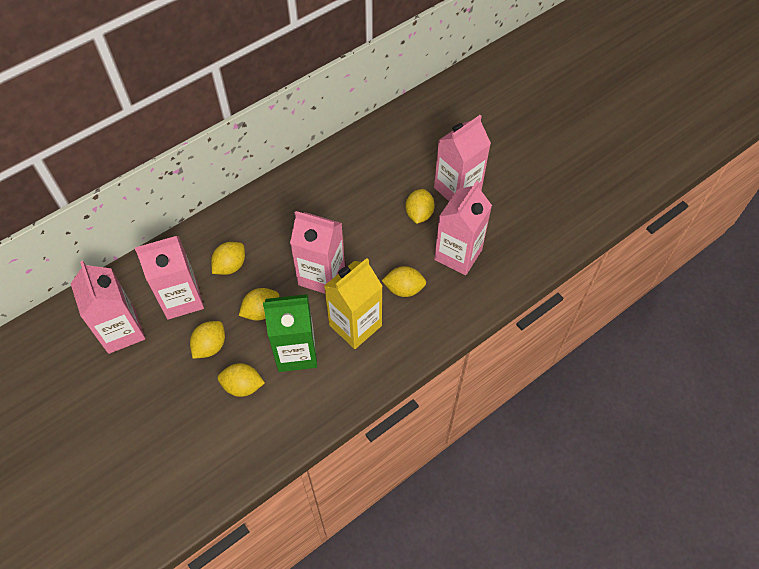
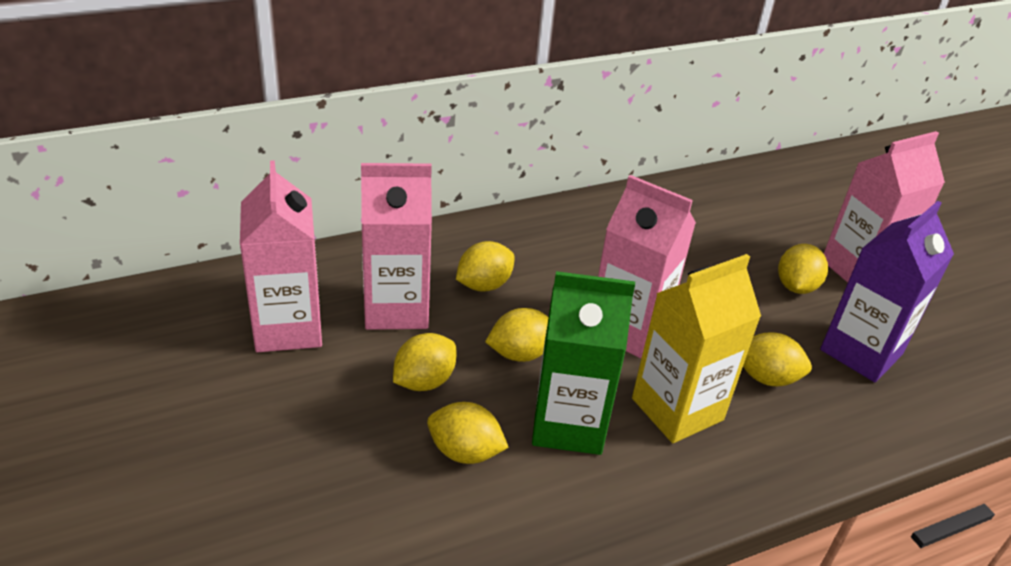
camera: 10 degrees right, 20 degrees down
(458, 254) = (861, 352): pink carton -> purple carton

